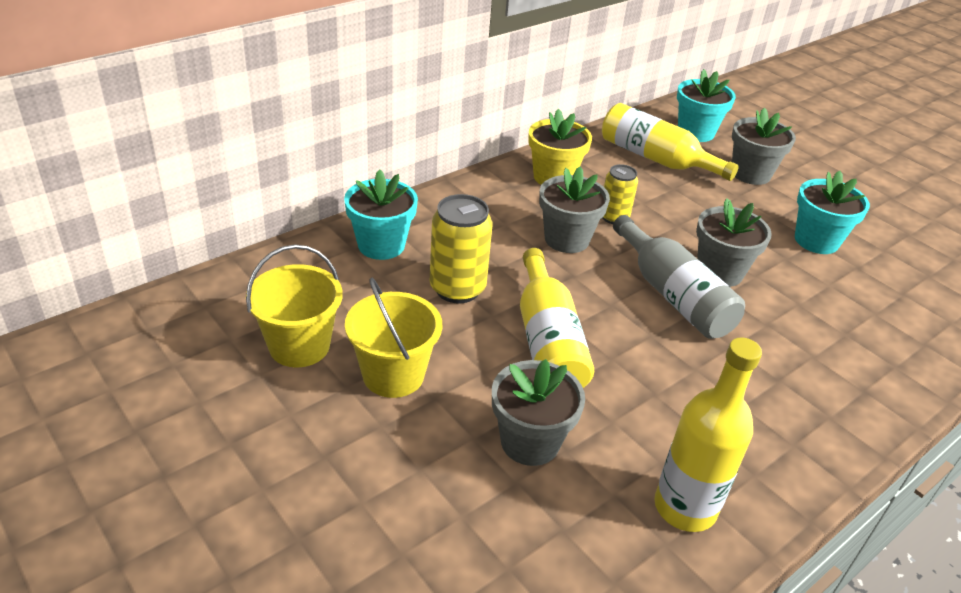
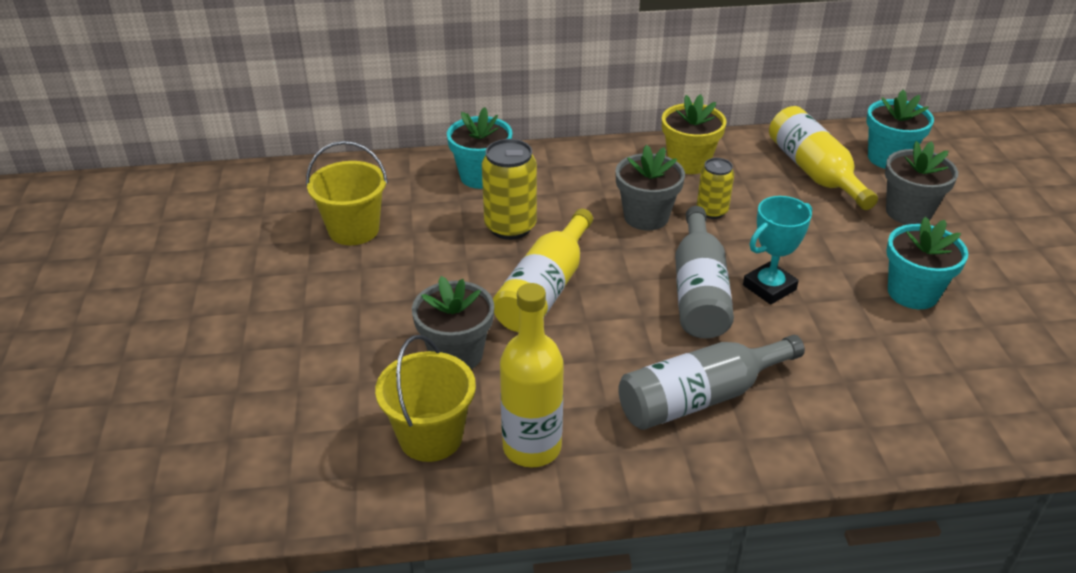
camera: 35 degrees right, 0 degrees up
(393, 375) = (401, 272): yellow bucket -> yellow bucket (431, 437)
(719, 272) = (769, 287): grey flower pot -> turquoise trophy
(766, 394) = (700, 398): none -> grey bottle

